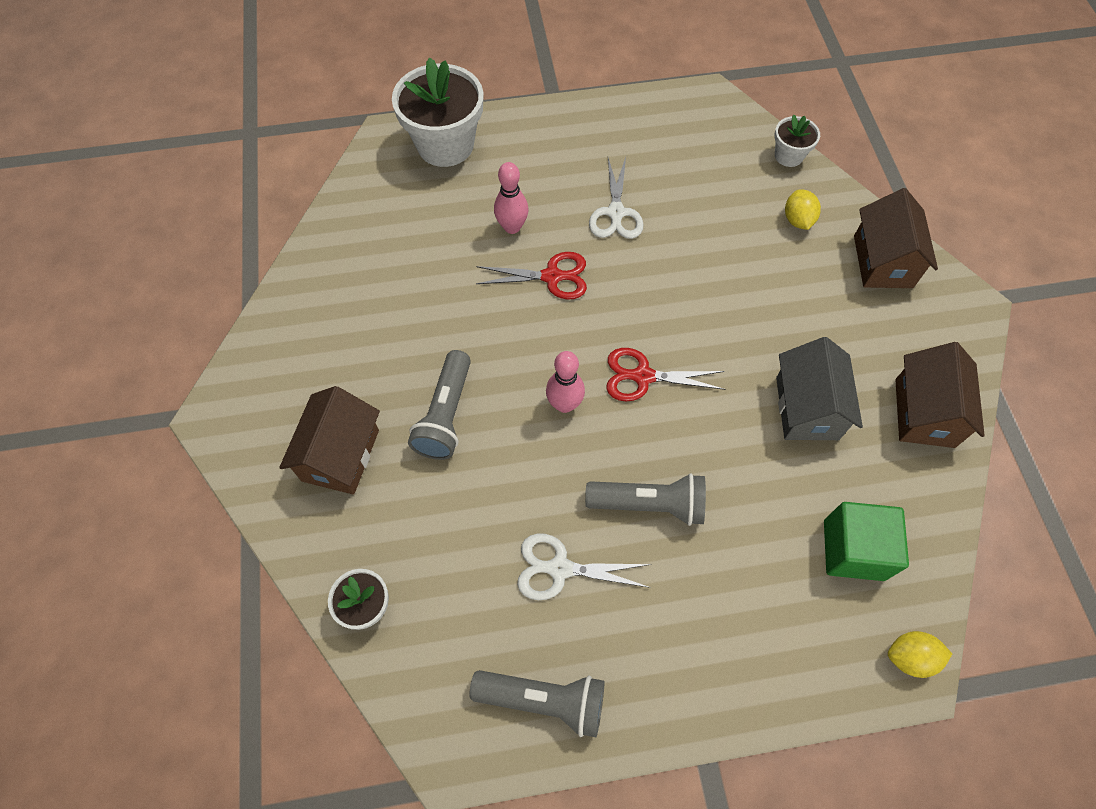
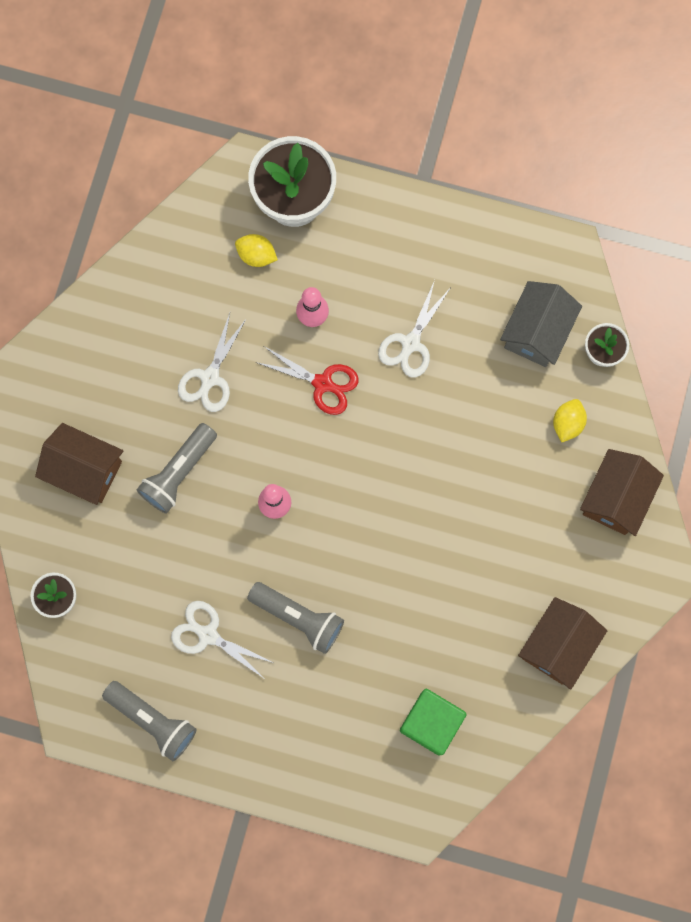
camera: 25 degrees right, 15 degrees up
(340, 455) = (85, 470): brown house -> brown house turned 75 degrees clockwise
(436, 315) = (210, 377): none -> white scissors
(643, 376) = (350, 511): red scissors -> none
(807, 408) = (466, 598): grey house -> grey house (537, 332)
(910, 657) = (423, 814): yellow lemon -> yellow lemon (256, 255)

